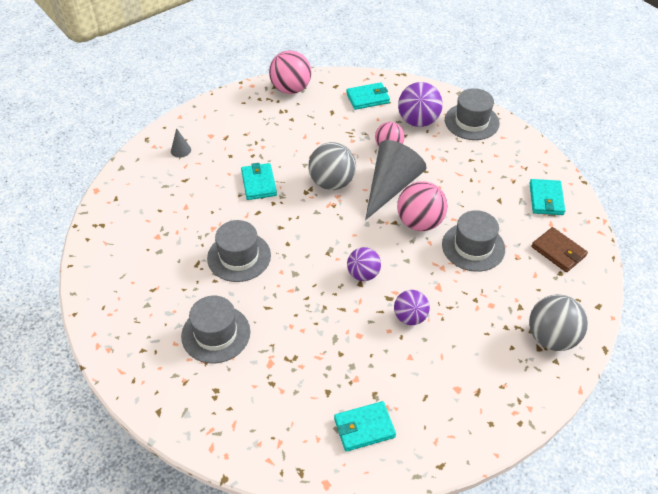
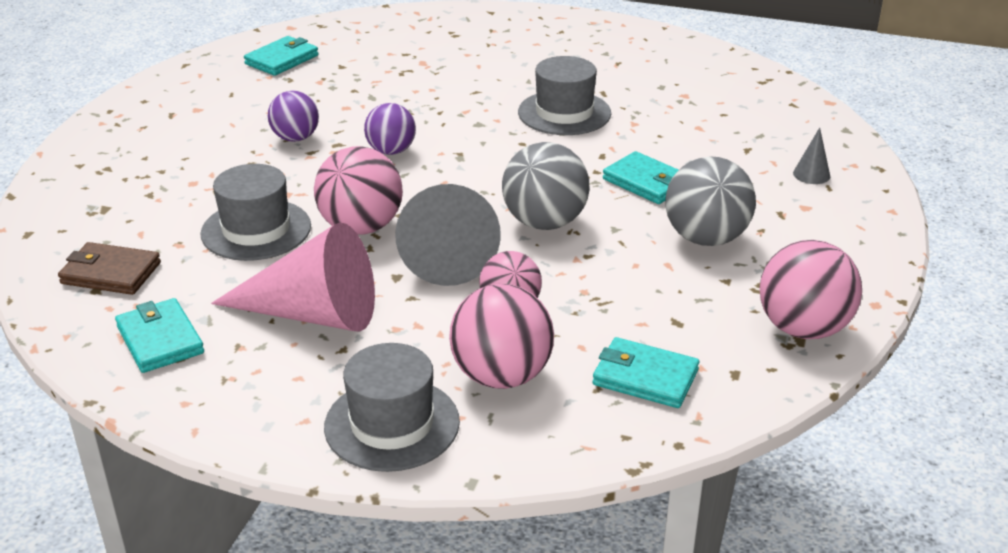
camera: 145 degrees right, 15 degrees down
(216, 334) = (504, 60): grey hat -> none
(367, 98) = (645, 377): turquoise wallet -> turquoise wallet turned 75 degrees clockwise
(418, 121) = (501, 376): purple ball -> pink ball
(473, 182) = (313, 314): none -> pink cone
(552, 338) = (91, 181): grey ball -> grey ball (706, 238)

